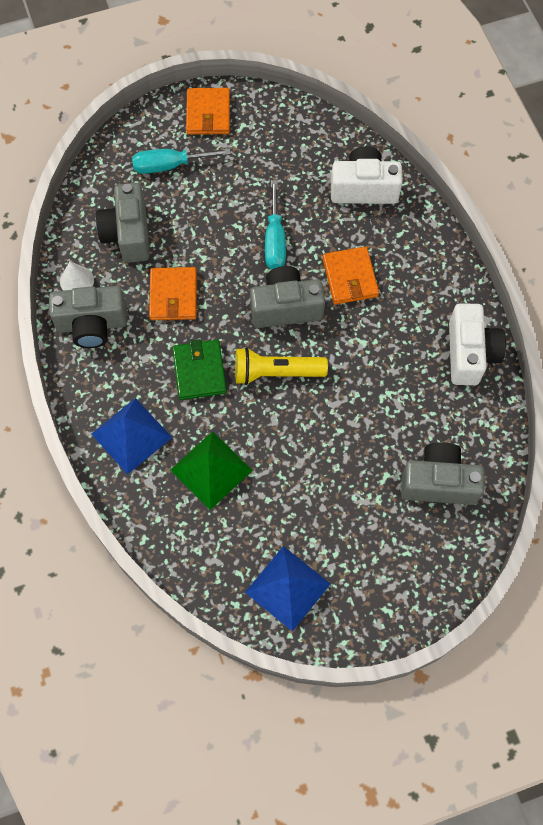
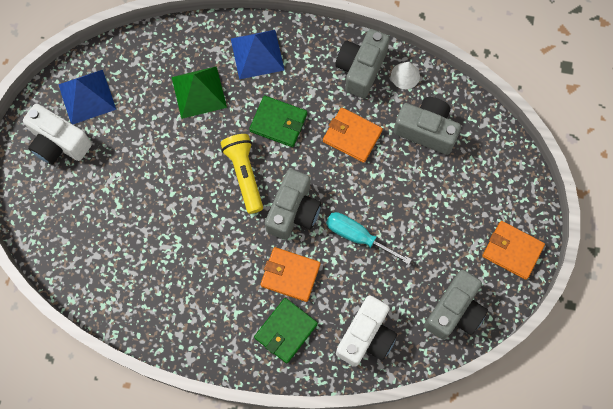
camera: 120 degrees right, 5 degrees up
(169, 165) = (475, 193): turquoise screwdriver -> none
(276, 372) = (244, 174): yellow flashlight -> yellow flashlight turned 45 degrees counterclockwise
(404, 254) = (285, 331): none -> green wallet
(438, 482) = (89, 238): grey camera -> grey camera (454, 311)
(470, 353) = (170, 327): white camera -> white camera (59, 143)

